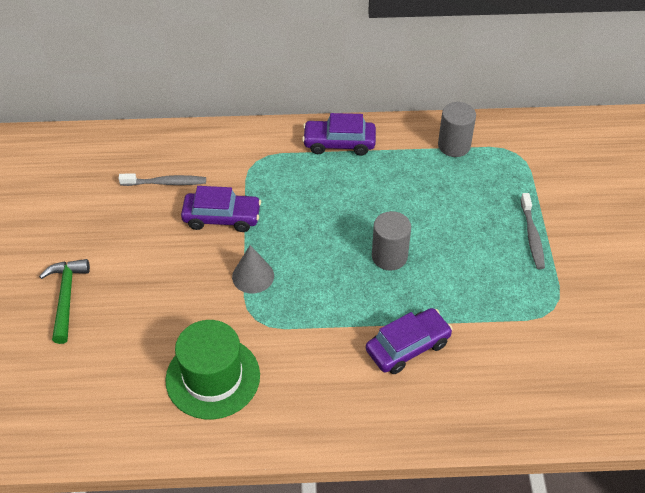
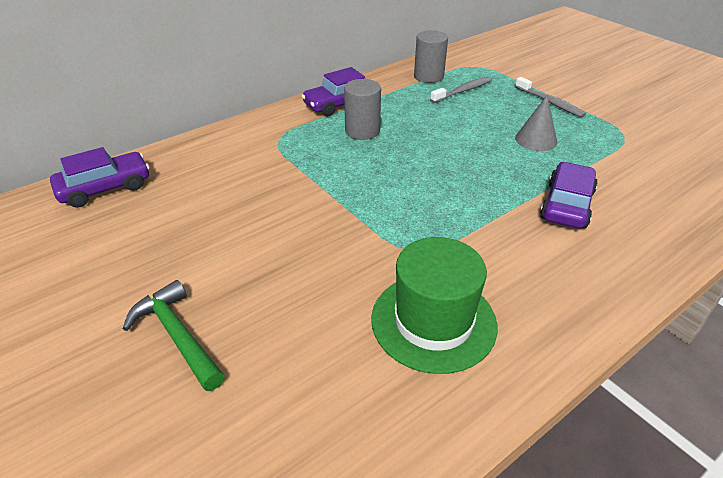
camera: 35 degrees left, 10 degrees down
(166, 183) = (203, 186): grey toothbrush -> grey toothbrush (463, 91)
(222, 217) = (291, 189): purple car -> purple car (105, 188)
(253, 276) = (372, 218): grey cone -> grey cone (536, 140)
(389, 256) = (470, 154): grey cylinder -> grey cylinder (362, 131)

